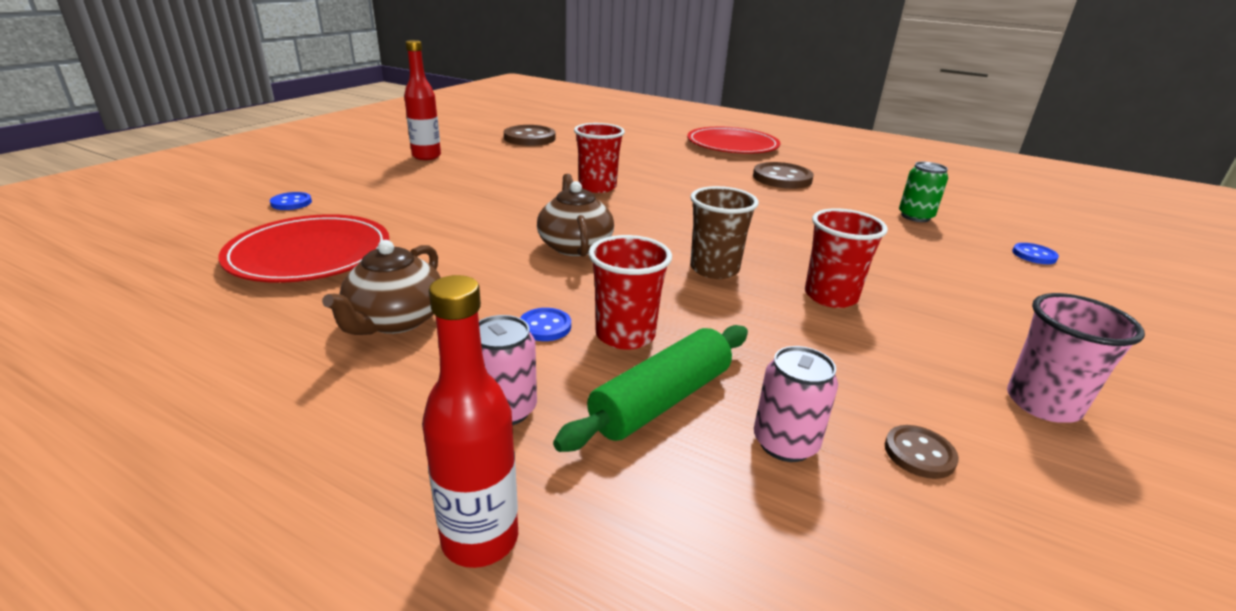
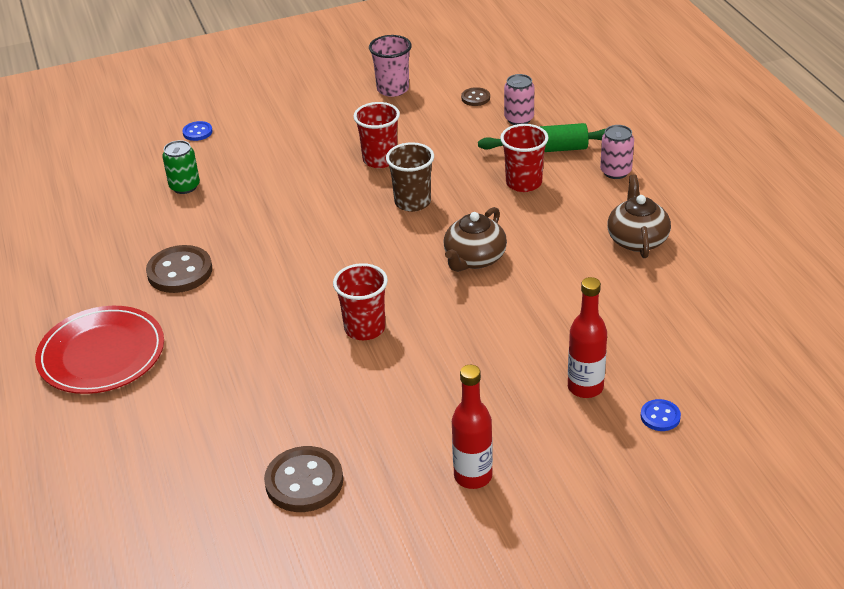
camera: 135 degrees left, 10 degrees up
(310, 254) = (666, 325): red plate -> none
(395, 321) = (637, 239): brown teapot -> brown teapot turned 60 degrees counterclockwise
(480, 539) = (656, 137): red bottle -> red bottle (585, 387)
(545, 326) = (559, 204): blue button -> none

